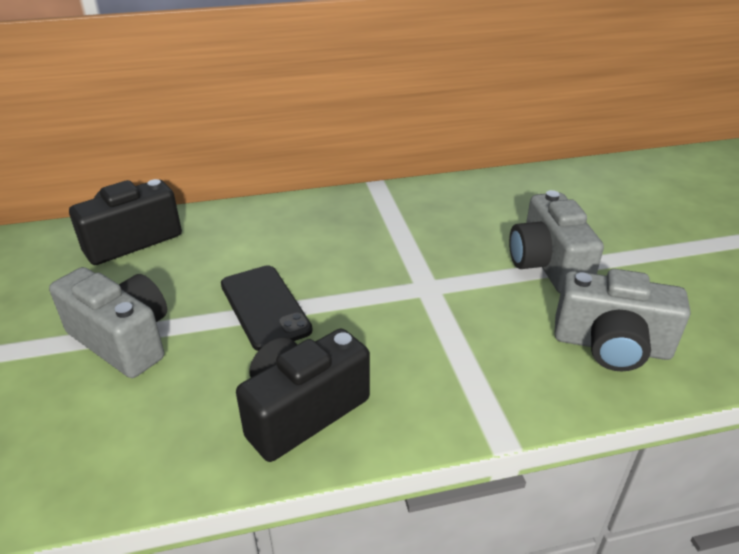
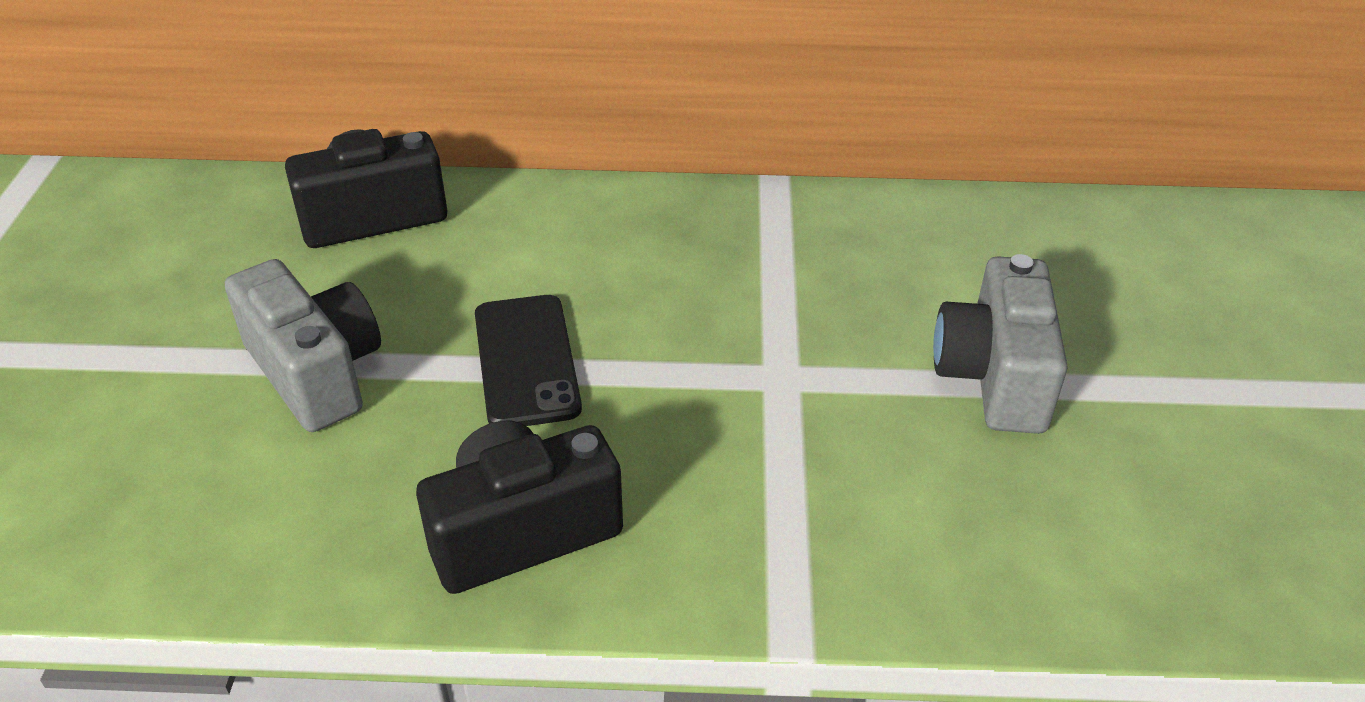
camera: 15 degrees right, 5 degrees up
(611, 345) = (1032, 533): grey camera -> none

